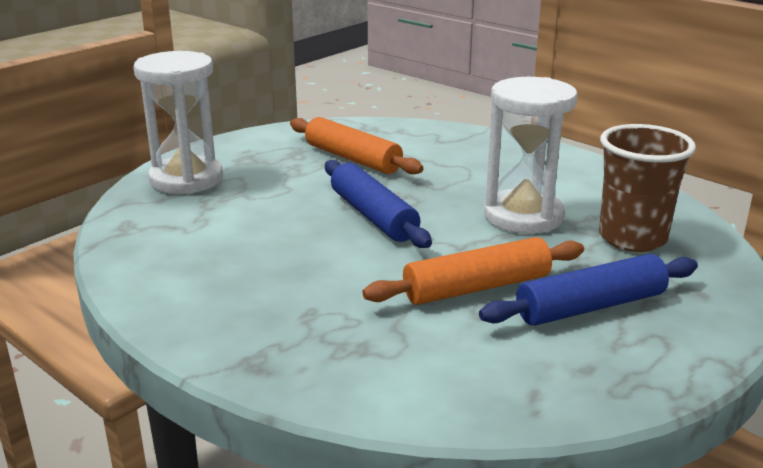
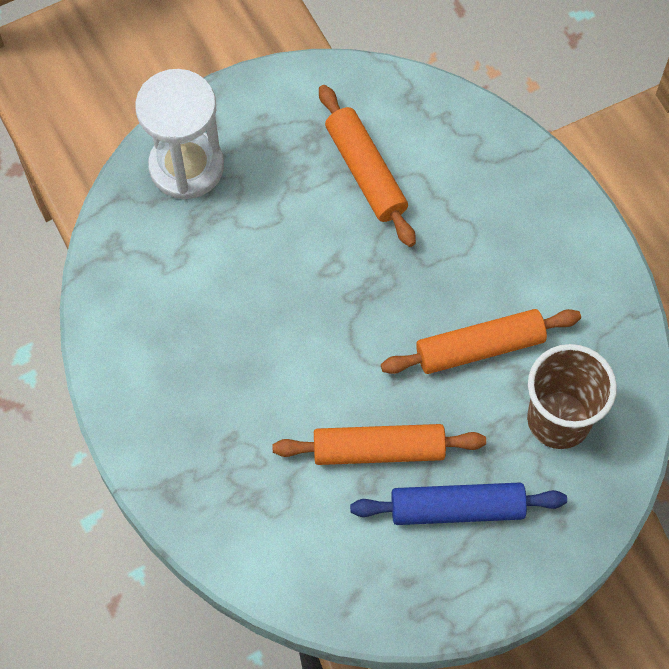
camera: 20 degrees right, 40 degrees up
(373, 216) = (340, 300): blue rolling pin -> none
(523, 216) = (480, 347): white hourglass -> orange rolling pin

